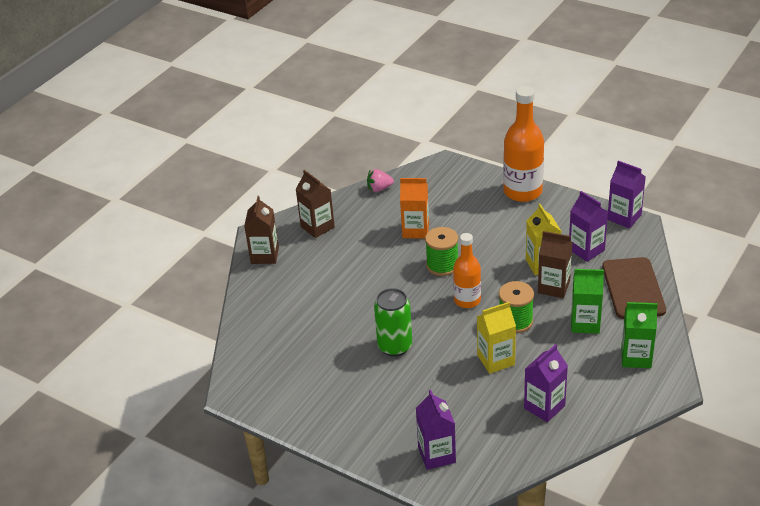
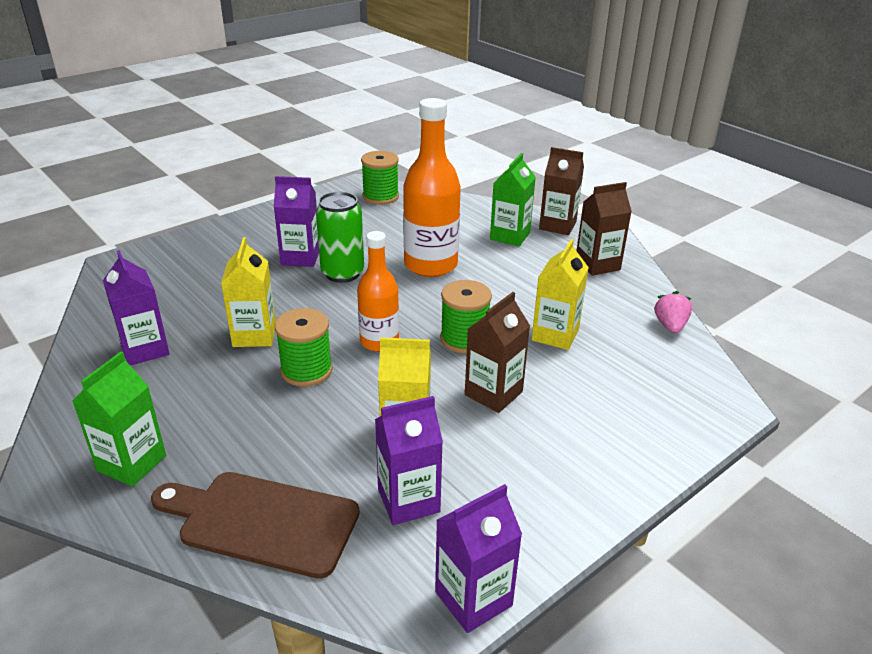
camera: 105 degrees right, 5 degrees down
(253, 369) = (380, 197): none -> green spool
(415, 230) = (555, 335): orange carton -> yellow carton
(436, 455) = (167, 264): purple carton -> purple carton (300, 257)
(522, 192) = (614, 474): orange bottle -> orange bottle (430, 265)
(554, 287) = (345, 429): brown carton -> brown carton (493, 393)
(585, 323) = (245, 435): green carton -> green carton (510, 236)

